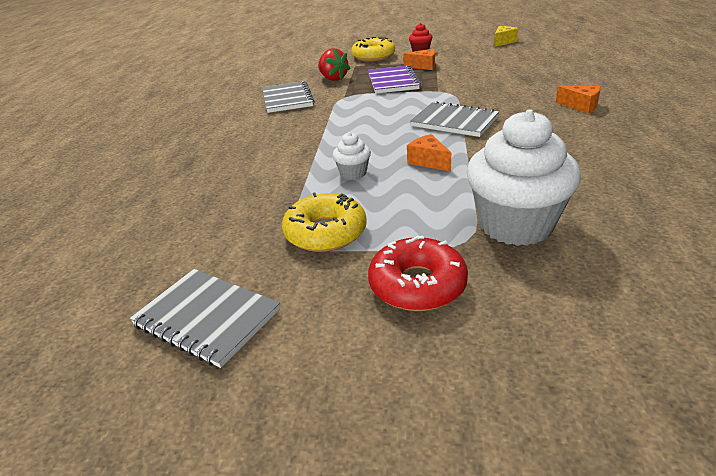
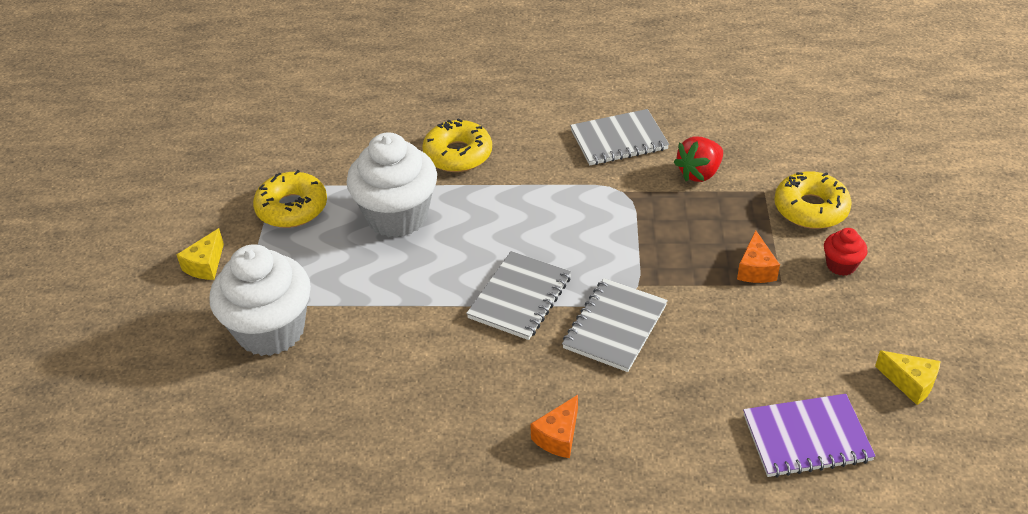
camera: 85 degrees right, 10 degrees up
(207, 318) = (202, 163): grey notebook -> grey notebook (614, 327)
(275, 152) = (458, 154): none -> yellow donut
(353, 173) = (397, 216): white cupcake -> white cupcake, size x2.23
(393, 82) = (681, 236): purple notebook -> purple notebook (806, 438)
(417, 285) = (205, 265): red donut -> yellow cheese
(428, 161) = (412, 273): orange cheese -> none

